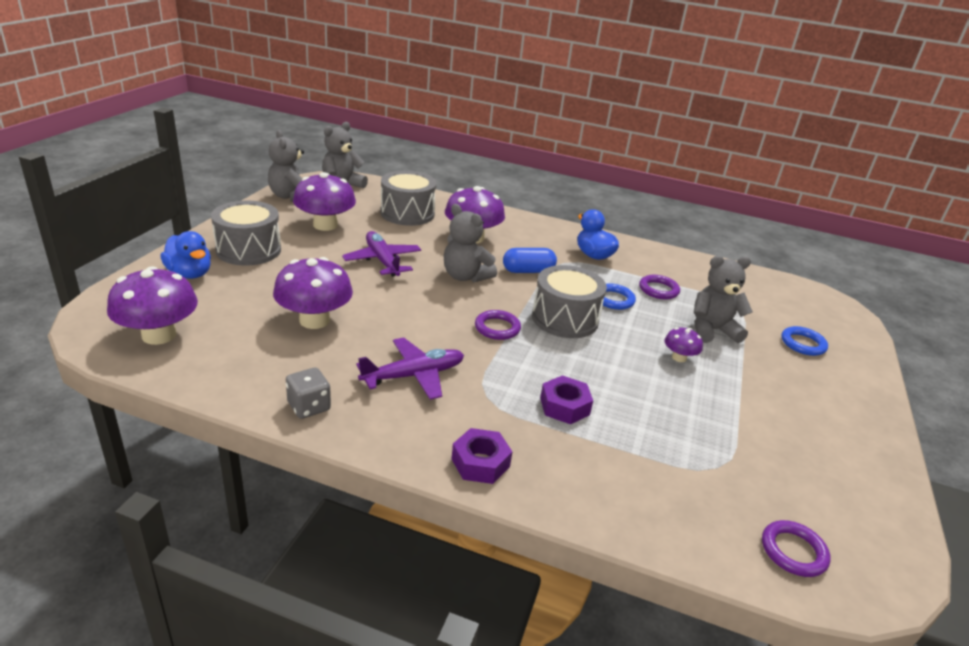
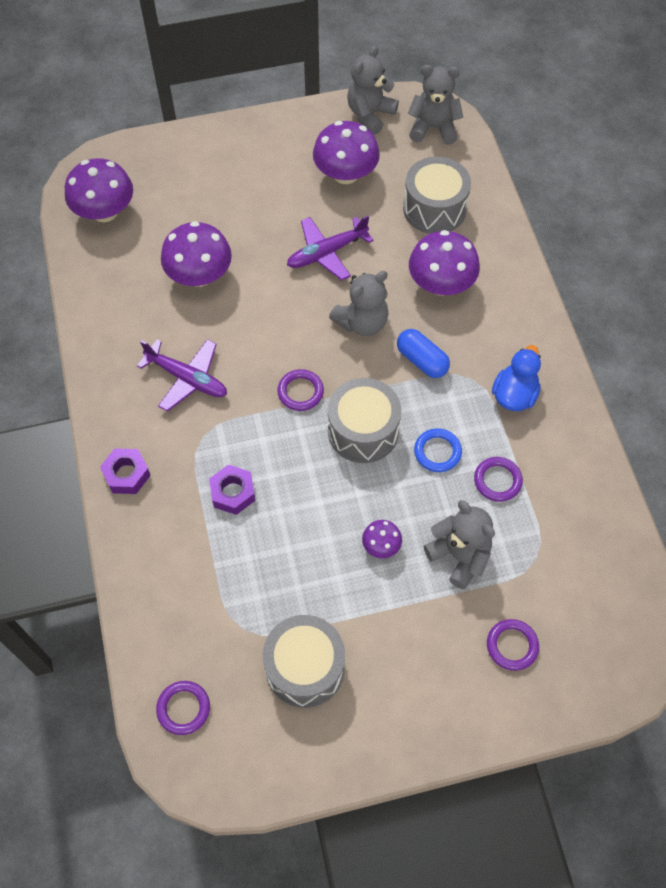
camera: 60 degrees right, 30 degrees up
(190, 274) = (187, 162): blue duck -> none
(248, 250) = (253, 163): grey drum -> grey drum (305, 668)
(309, 406) = (103, 345): grey dice -> none
(382, 261) = (327, 252): purple plane -> purple plane turned 150 degrees counterclockwise
(465, 276) = (362, 322): grey teddy bear -> grey teddy bear turned 135 degrees counterclockwise
(803, 344) = (512, 646): blue ring -> purple ring

